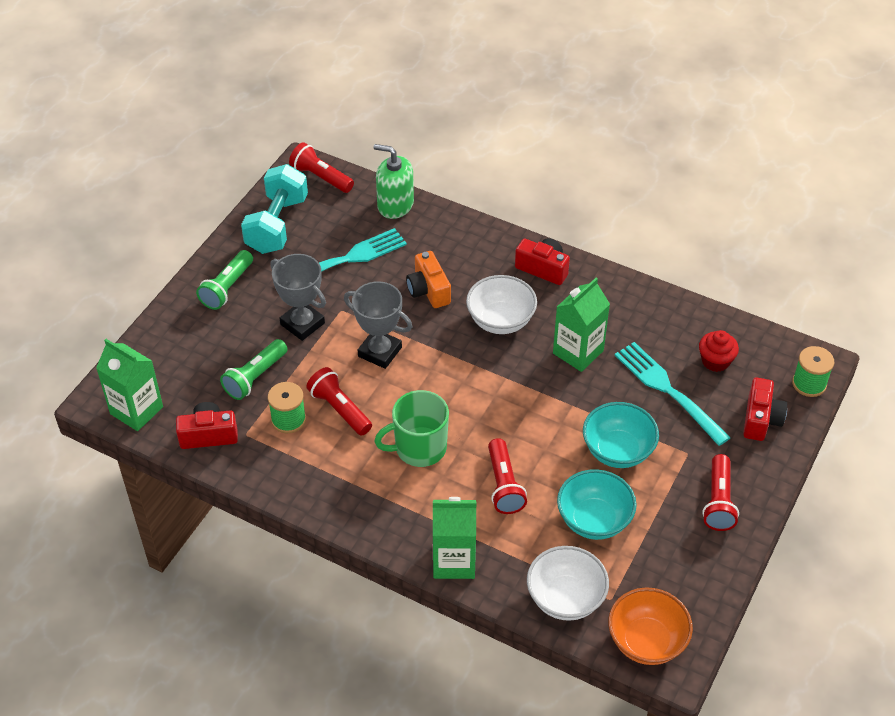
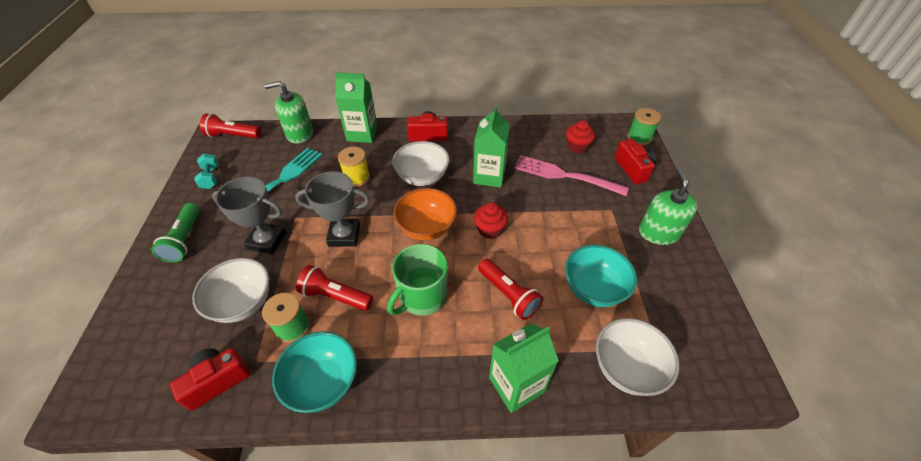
camera: 30 degrees left, 0 degrees up
(136, 410) = (126, 392): green carton -> green carton (362, 134)
(255, 377) = (243, 303): green flashlight -> white bowl
(277, 225) = (211, 178): turquoise dumbbell -> turquoise dumbbell, size x0.48
(428, 290) = (357, 177): orange camera -> yellow spool
(533, 413) = (489, 229): none -> red cupcake
(617, 451) = (567, 229): turquoise bowl -> turquoise bowl (323, 382)
(646, 641) = (713, 371): orange bowl -> orange bowl (426, 228)
(669, 391) = (565, 176): turquoise fork -> pink fork
(718, 501) = (658, 232): red flashlight -> green soap dispenser

